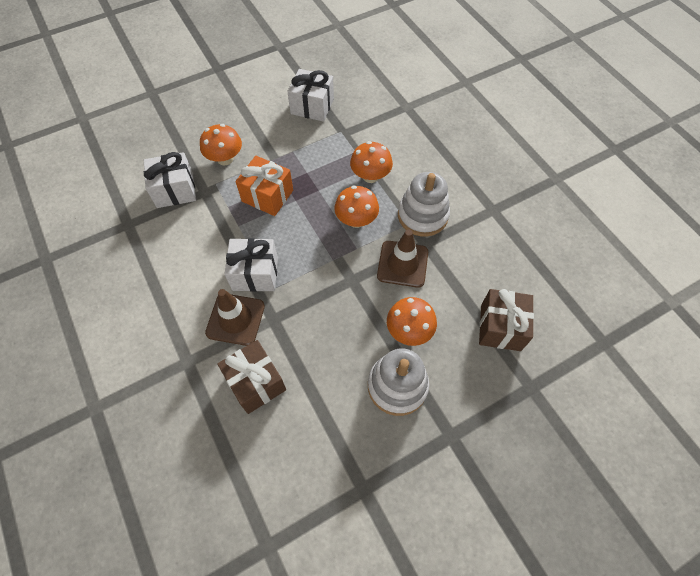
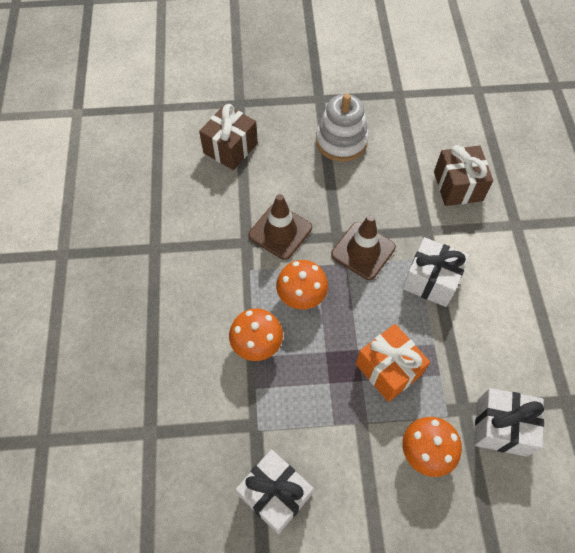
camera: 155 degrees left, 0 degrees up
(235, 319) = (462, 244): brown traffic cone -> brown traffic cone (363, 251)
(409, 331) = (308, 174): orange mushroom -> none
(422, 215) = (229, 272): white stacking toy -> none

